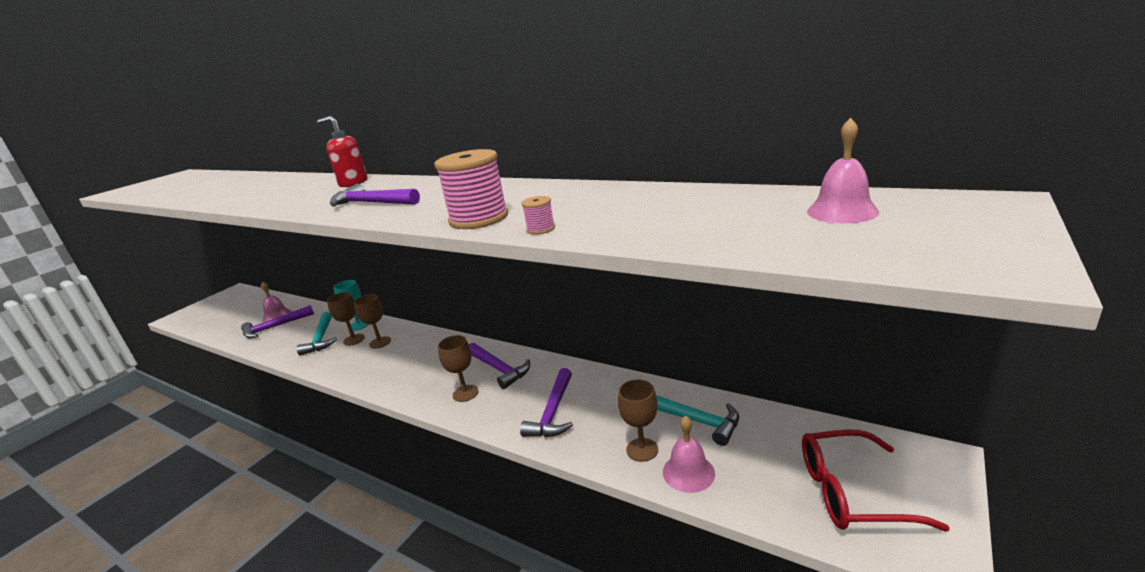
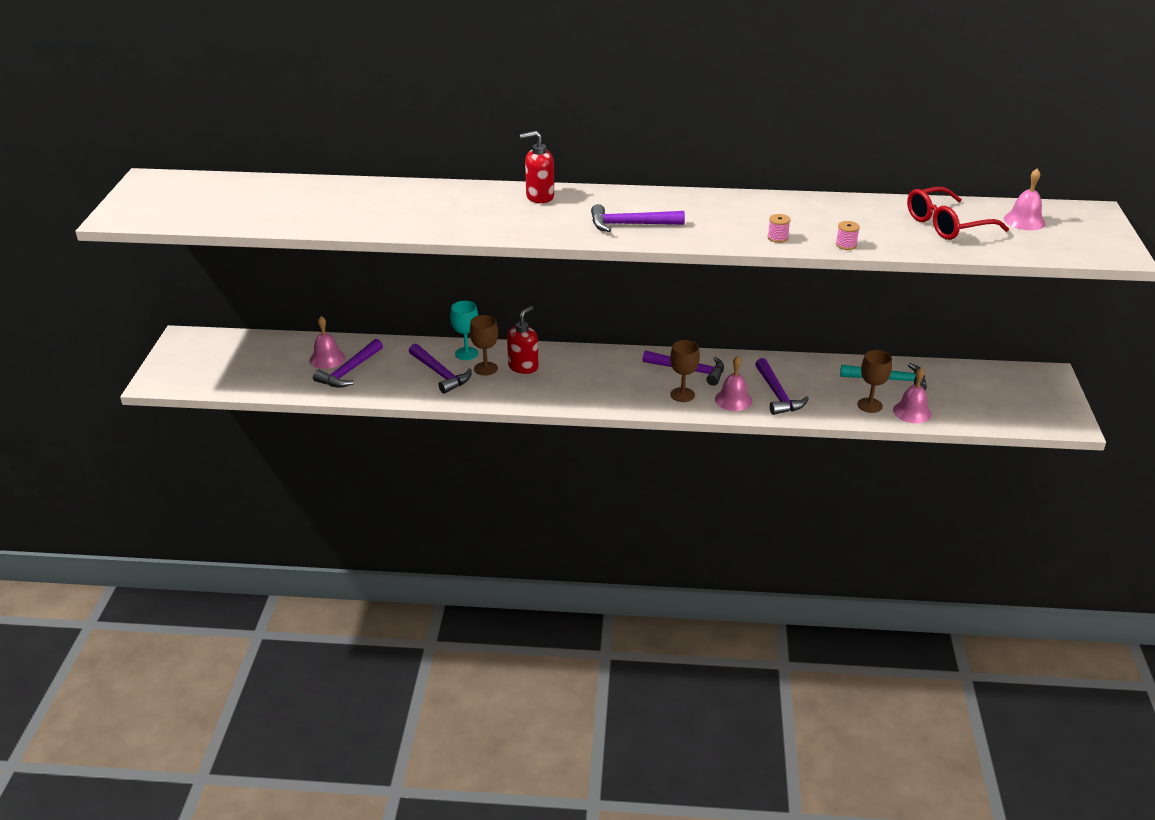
camera: 30 degrees left, 10 degrees up
(321, 338) = (440, 374): turquoise hammer -> purple hammer
(380, 342) = (523, 367): brown goblet -> red soap dispenser
(479, 219) = (777, 238): pink spool -> pink spool, size x0.44
(504, 409) = (733, 400): none -> pink bell
(851, 492) = (1013, 402): red glasses -> red glasses (946, 225)

